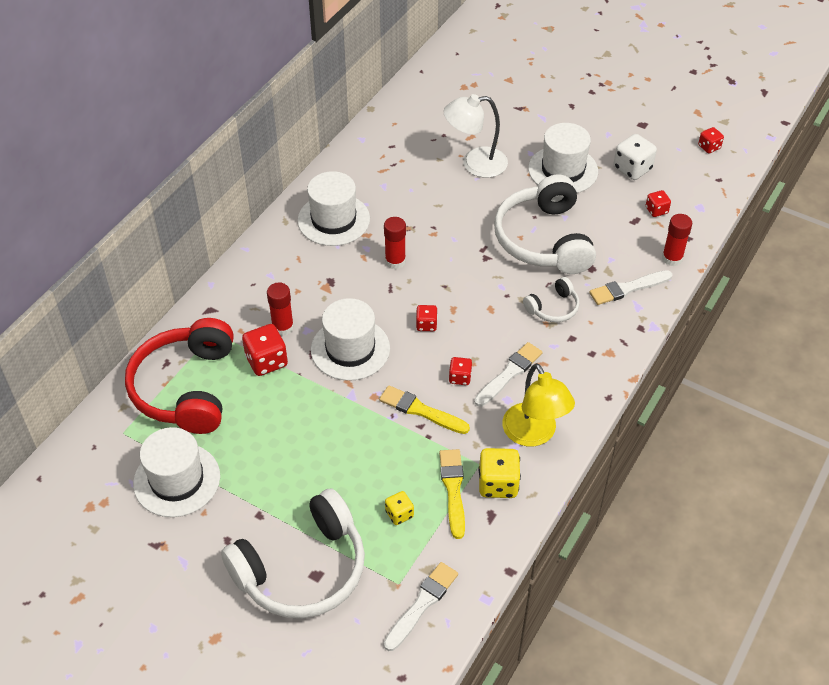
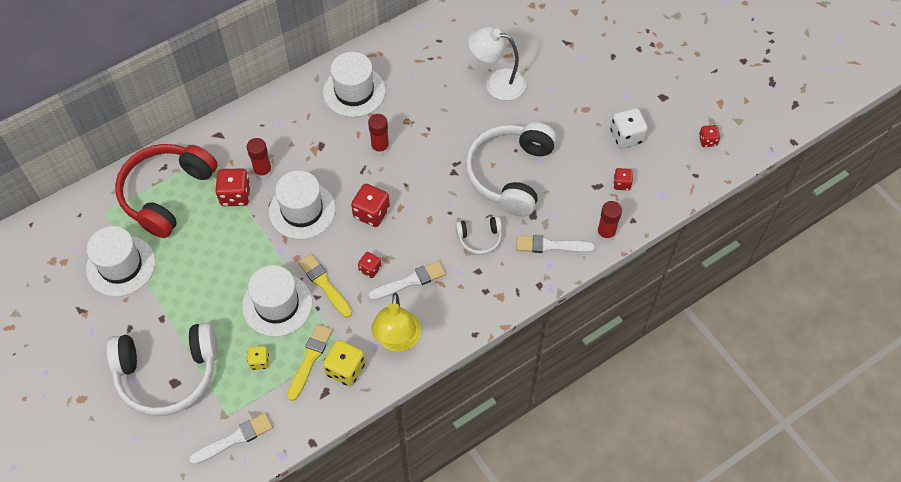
camera: 25 degrees right, 10 degrees up
(426, 325) = (371, 213): red dice -> red dice, size x1.71
(563, 170) = (566, 115): white hat -> white hat (277, 304)

